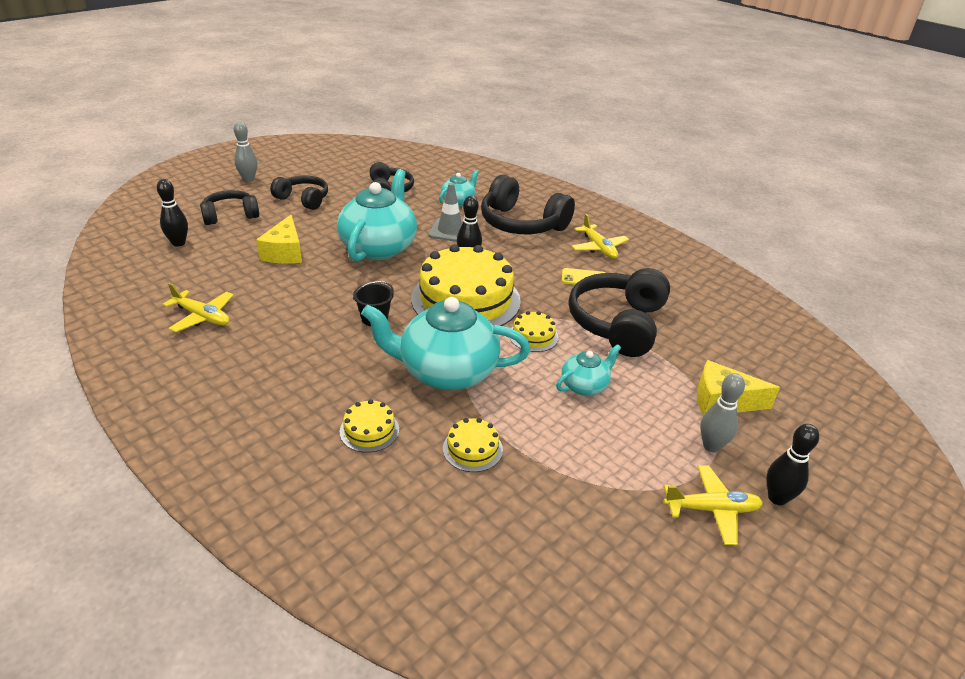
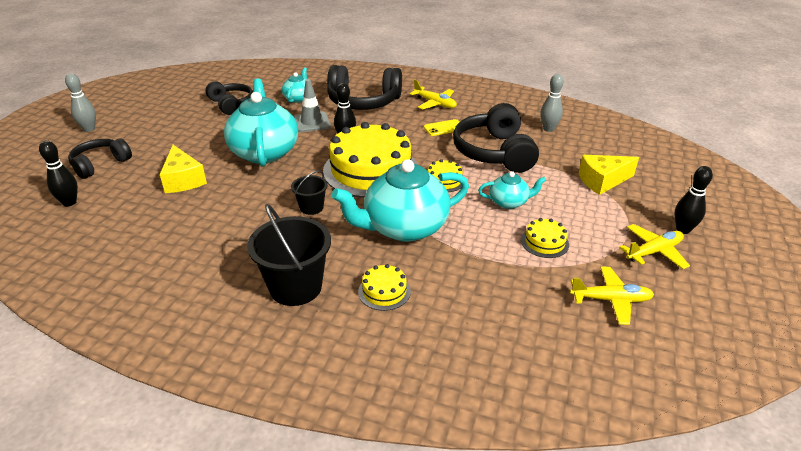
camera: 25 degrees left, 0 degrees up
(202, 317) = (155, 256): yellow plane -> yellow plane (610, 300)
(292, 393) = (295, 287): none -> black bucket
(303, 199) = (159, 132): black headphones -> none
(472, 449) = (472, 274): yellow cake -> yellow cake (544, 242)
(585, 385) = (509, 202): turquoise teapot -> turquoise teapot turned 60 degrees clockwise
(711, 446) = (620, 212): grey bowling pin -> grey bowling pin (548, 129)

